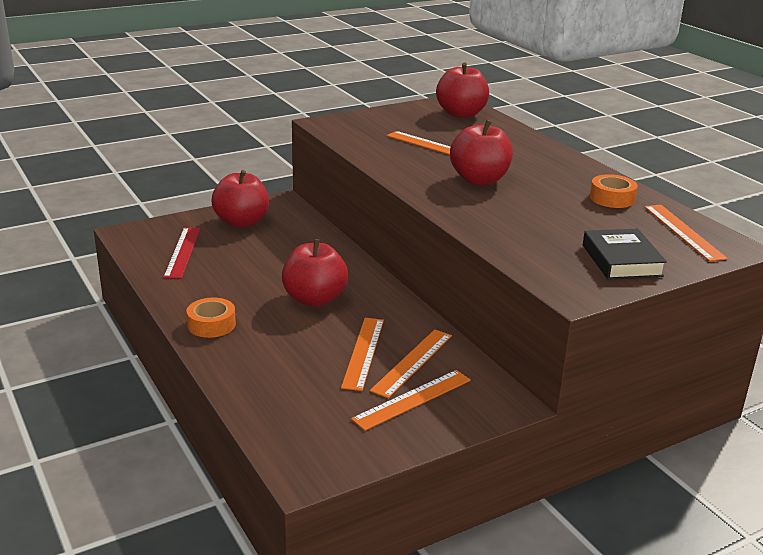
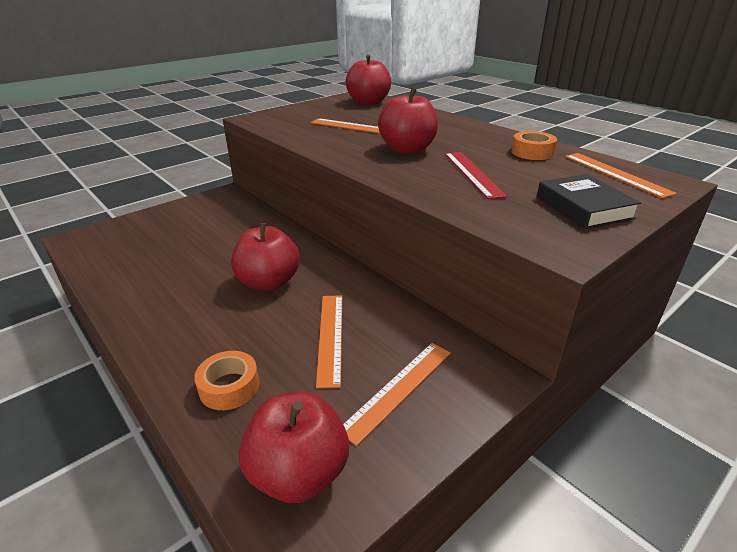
camera: 10 degrees left, 5 degrees up
(183, 252) = (131, 251): red ruler -> red ruler (473, 173)
(211, 324) = (162, 328): orange tape -> orange tape (229, 387)
(242, 222) = (189, 215): red apple -> red apple (298, 473)
(412, 362) = (384, 340): orange ruler -> none

